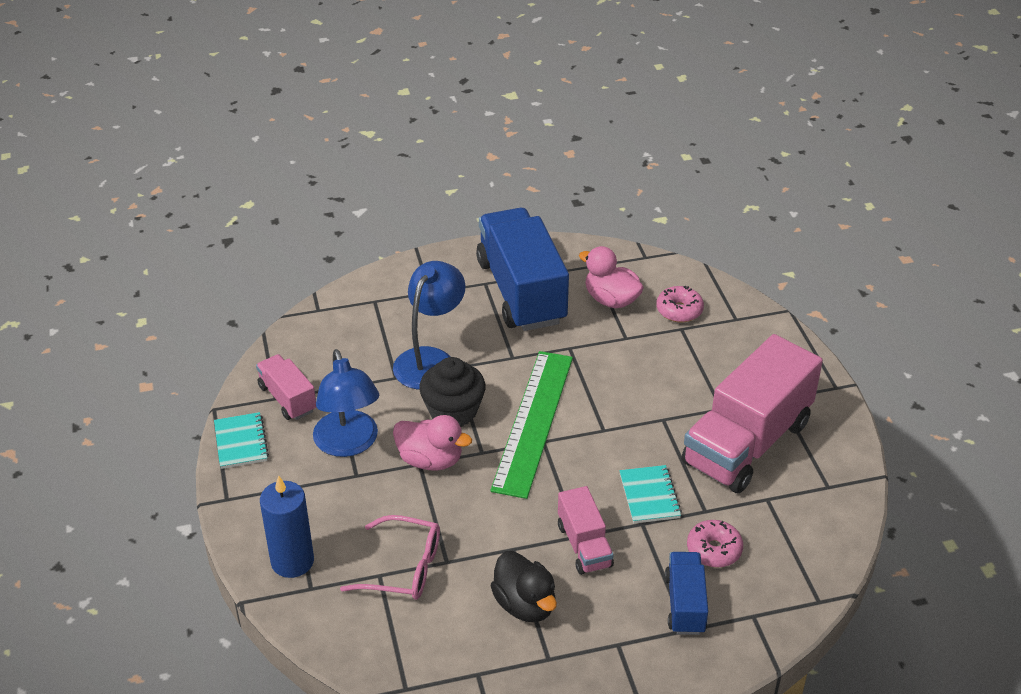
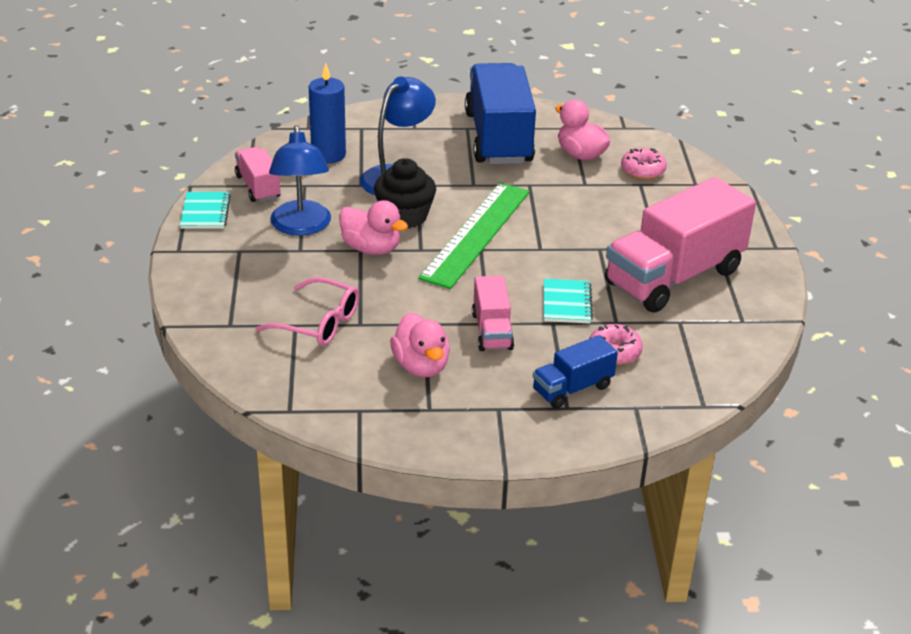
camera: 10 degrees right, 5 degrees down
(292, 561) = (220, 303): blue candle -> blue candle (328, 155)
(525, 605) = (421, 366): black duck -> pink duck
(685, 604) = (572, 388): blue truck -> blue truck turned 135 degrees counterclockwise

